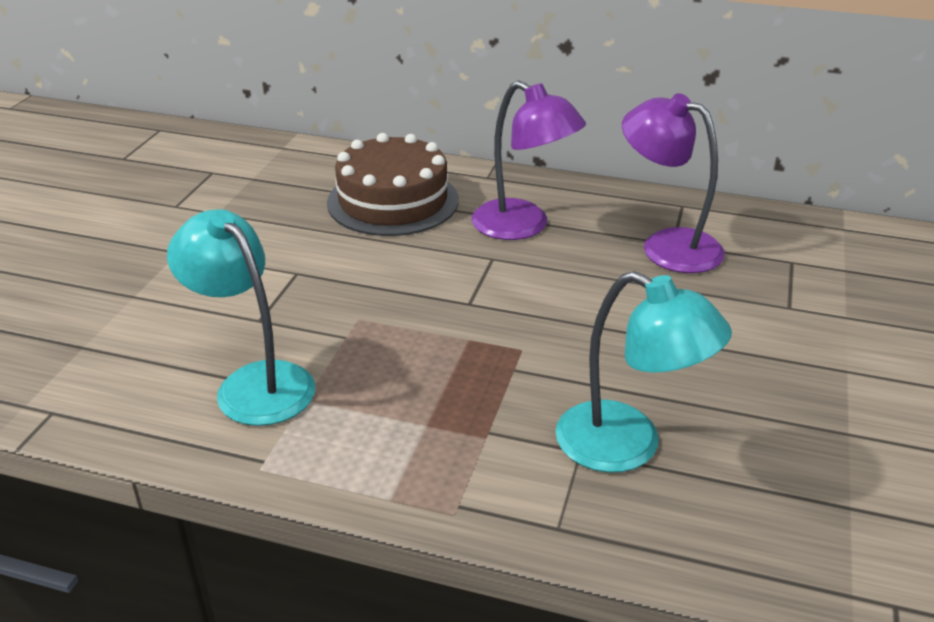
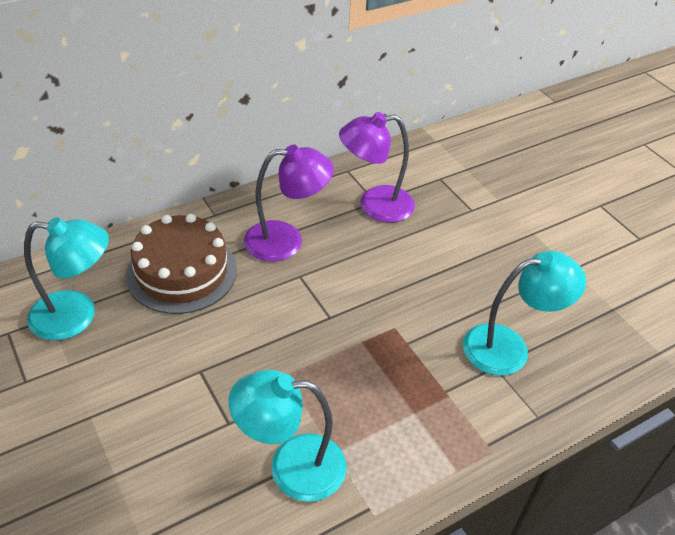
camera: 50 degrees left, 10 degrees up
(270, 187) = (77, 316): none -> turquoise lamp

